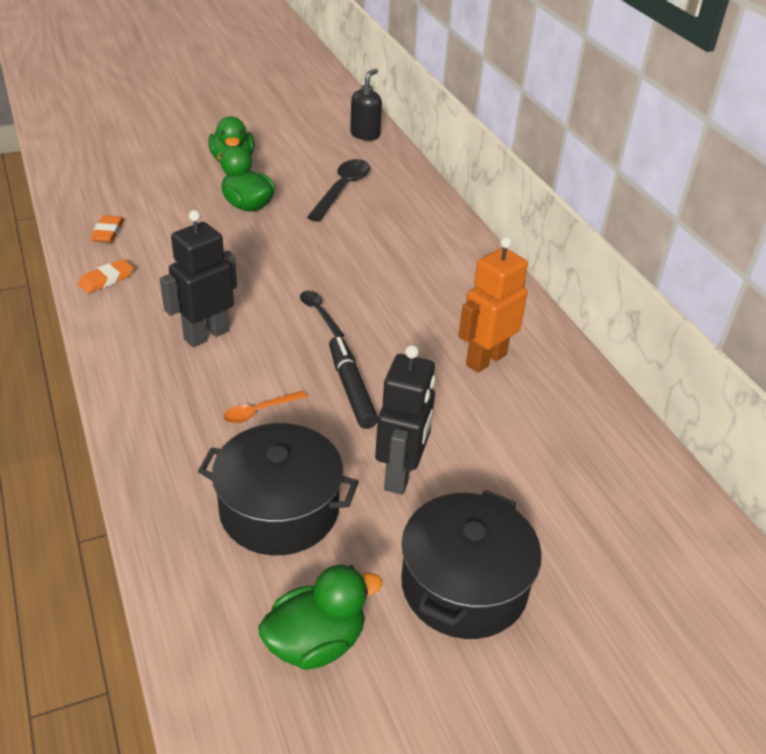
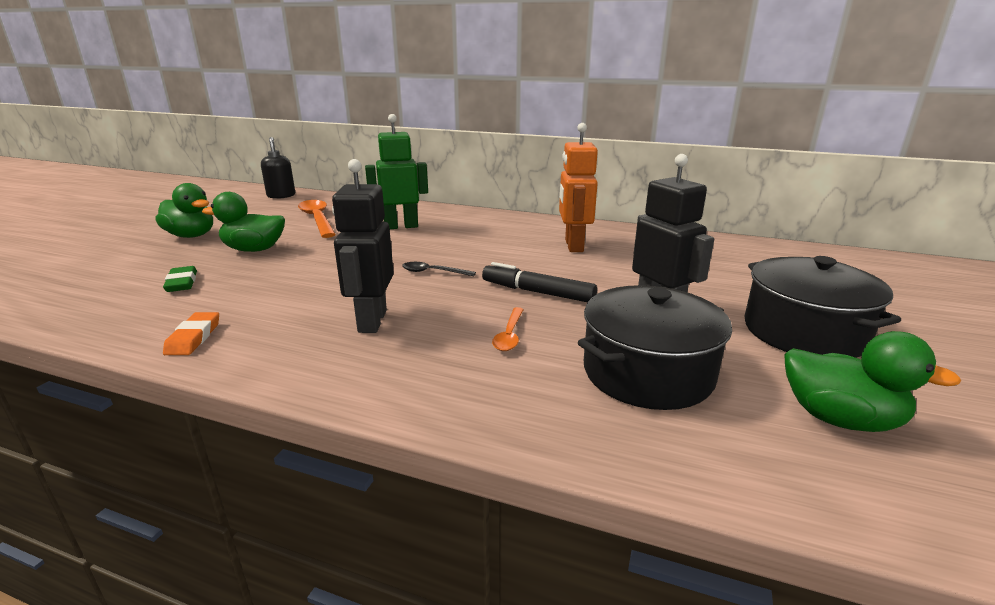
camera: 45 degrees left, 15 degrees down
(108, 232) = (132, 312): orange eraser -> none
(163, 218) = (182, 283): none -> green eraser
(316, 642) = (840, 419): green duck -> green duck turned 105 degrees clockwise
(342, 189) = (317, 219): black spoon -> orange spoon
(389, 239) = (401, 226): none -> green robot

